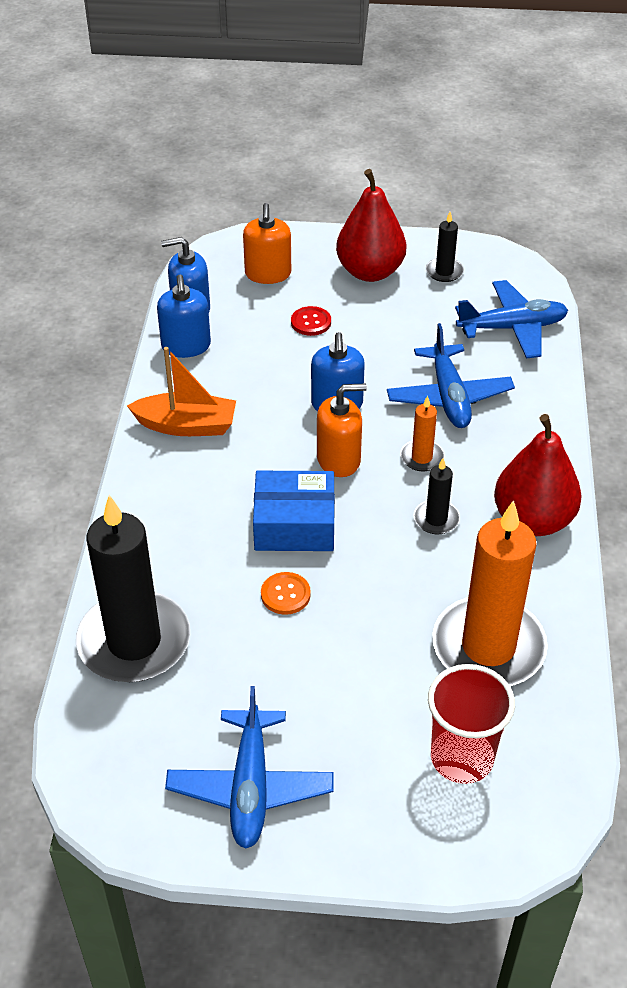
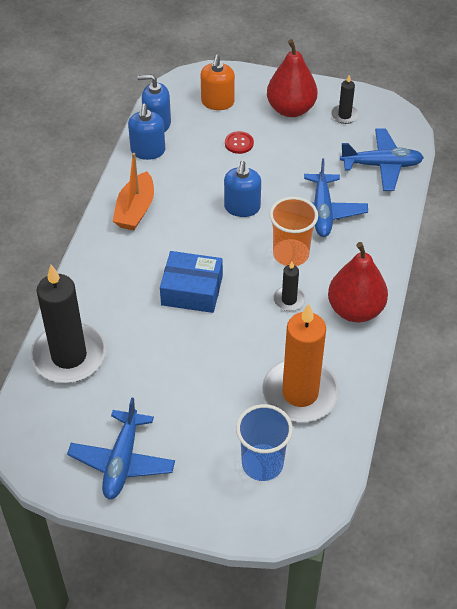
camera: 10 degrees right, 5 degrees up
(186, 425) = (135, 210): orange boat -> orange boat turned 90 degrees clockwise
(285, 594) = (174, 338): orange button -> none
(339, 459) = (233, 248): orange soap dispenser -> none
(422, 457) = (291, 254): orange candle -> orange cup
(462, 758) = (262, 464): red cup -> blue cup

